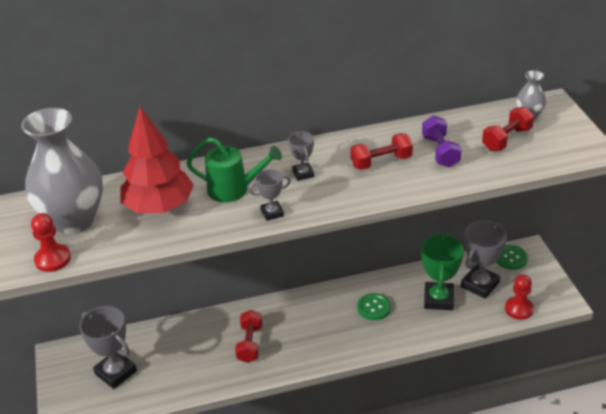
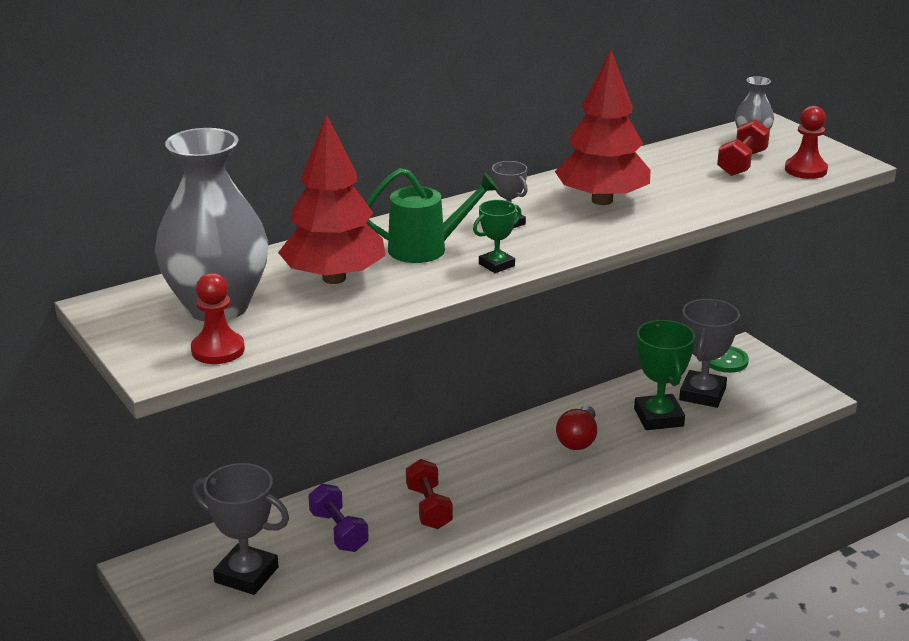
camera: 20 degrees left, 10 degrees down
(272, 213) = (496, 265): grey trophy -> green trophy
(374, 308) = (578, 440): green button -> red light bulb
(381, 162) = (602, 200): red dumbbell -> red tree
(440, 152) = (669, 183): purple dumbbell -> purple dumbbell (338, 531)
(519, 309) = (766, 412): red pawn -> red pawn (805, 170)

